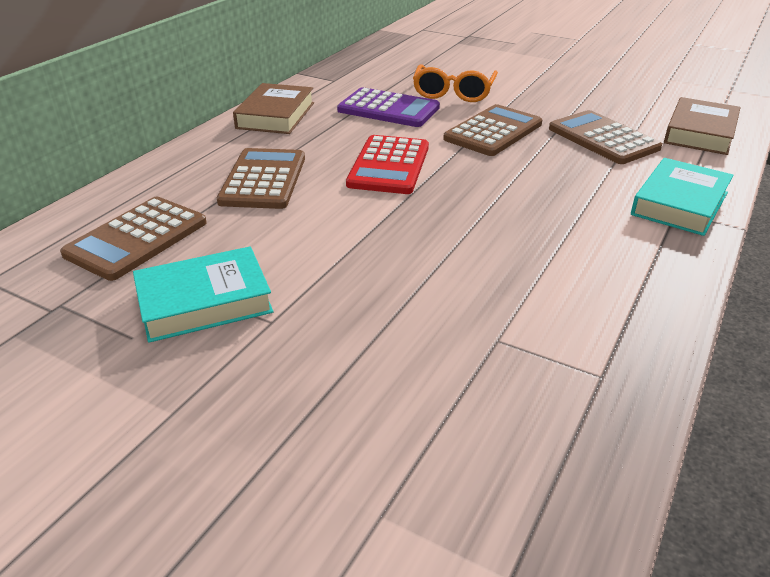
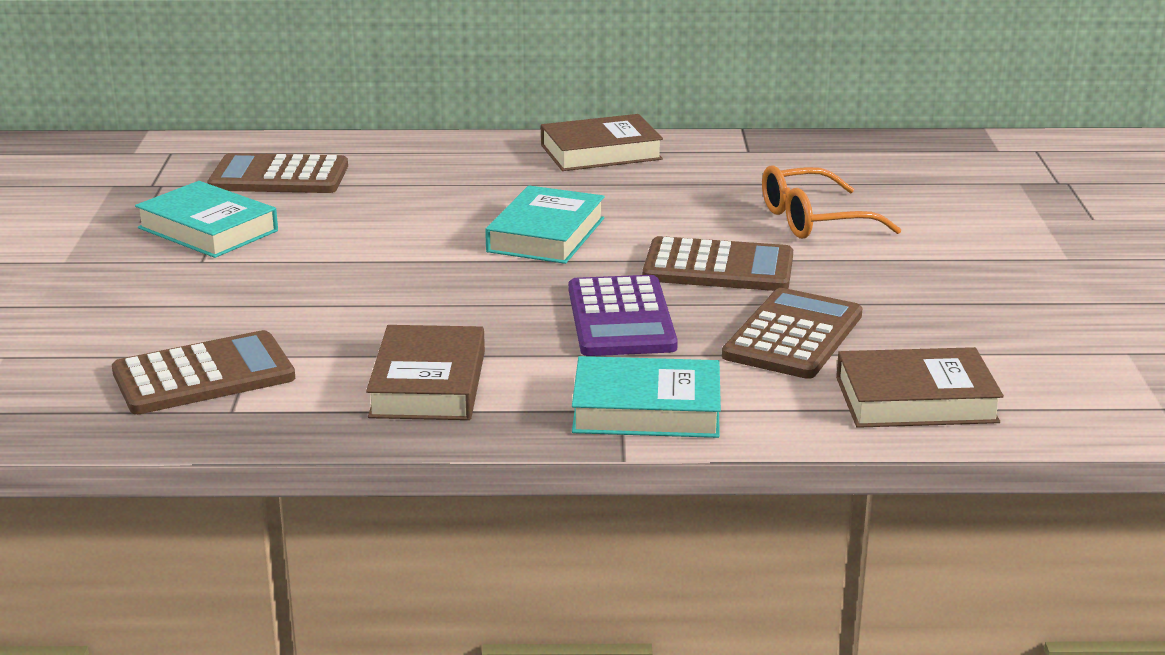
camera: 60 degrees right, 10 degrees down
(263, 179) = (442, 189): brown calculator -> brown calculator (203, 375)
(388, 109) = (702, 198): purple calculator -> purple calculator (621, 318)
(389, 166) = (546, 235): red calculator -> turquoise book
(602, 269) = (428, 384): none -> brown book

